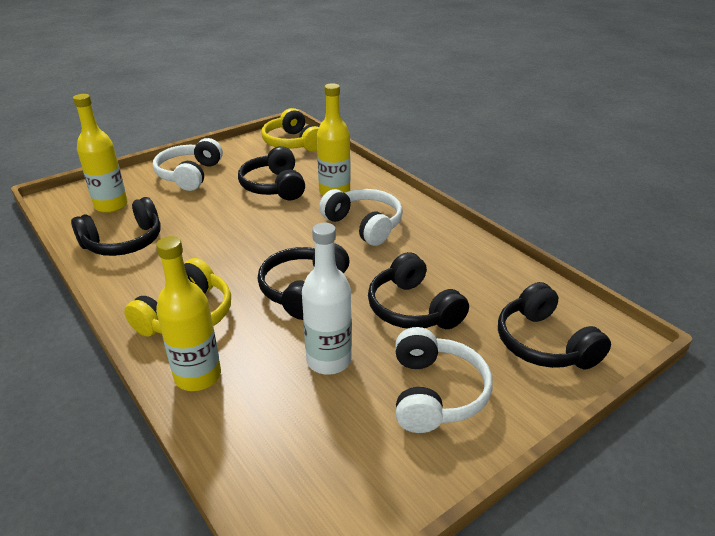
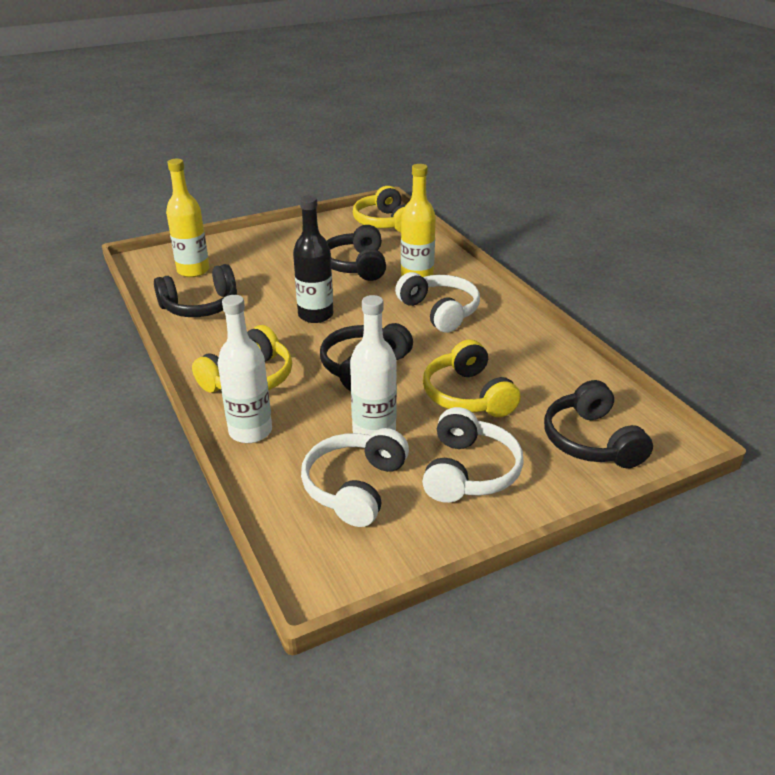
camera: 10 degrees right, 0 degrees up
(189, 175) = (273, 247): white headphones -> white headphones (355, 487)
(198, 376) = (250, 431): yellow bottle -> white bottle
(244, 240) = (315, 315): none -> black bottle
(413, 309) = (468, 395): black headphones -> yellow headphones

